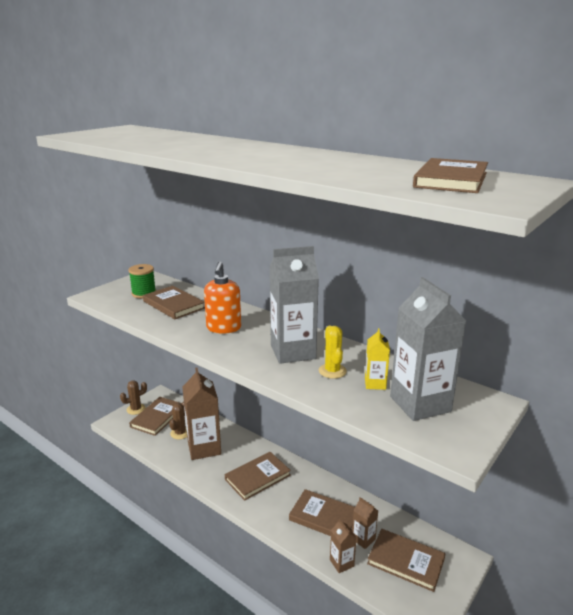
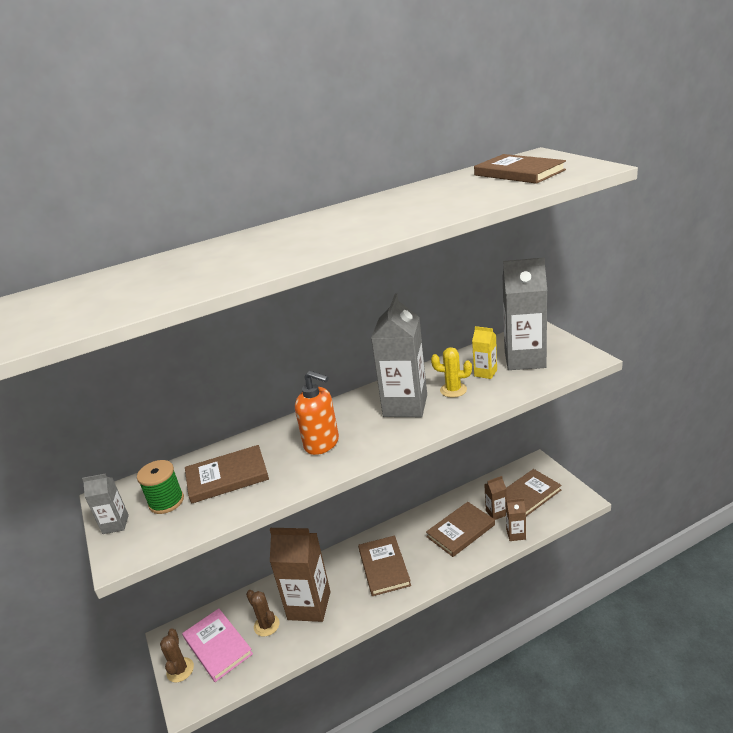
camera: 60 degrees left, 5 degrees up
(120, 286) = (115, 524): none -> grey carton
(157, 417) = (217, 646): brown book -> pink book

